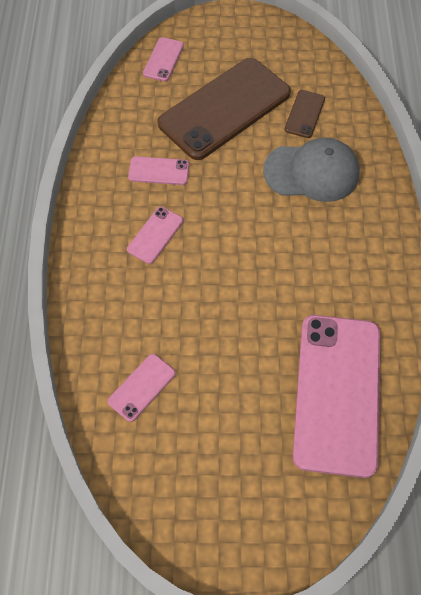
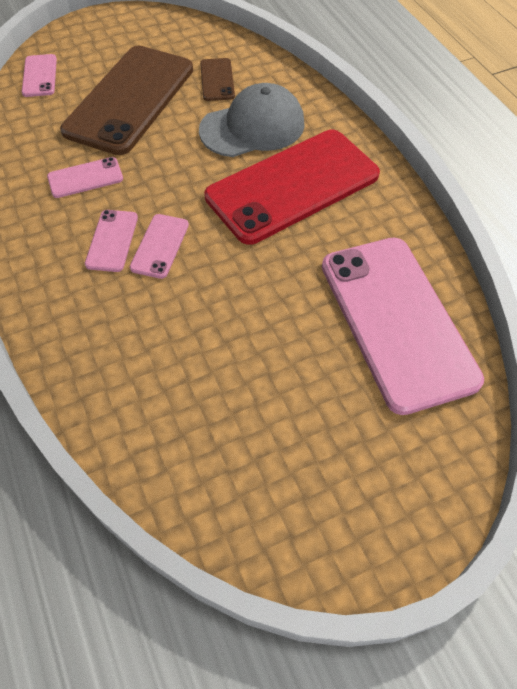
camera: 25 degrees left, 5 degrees down
(142, 387) = (175, 404): pink phone -> pink phone (160, 246)
(317, 241) = (292, 186): none -> red phone

